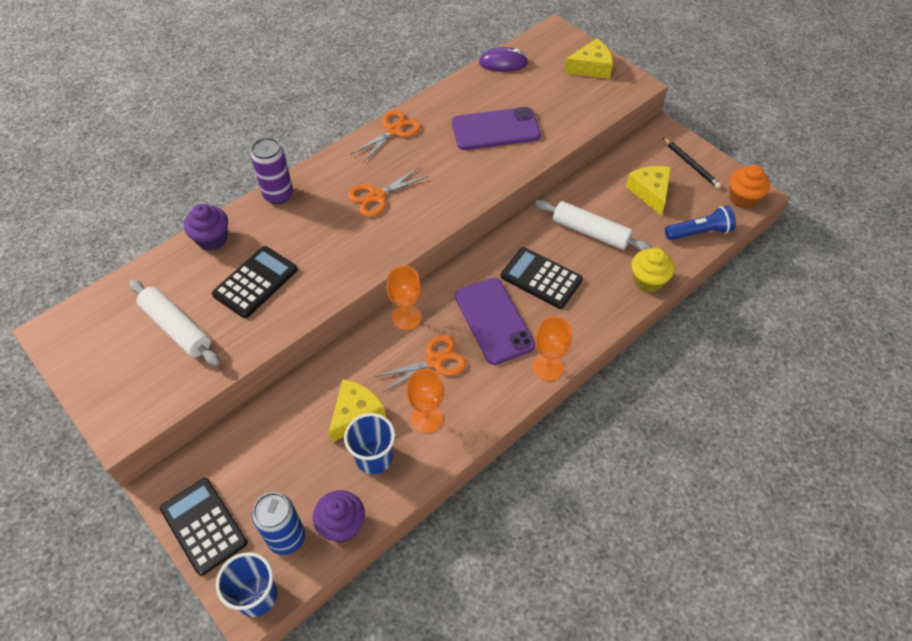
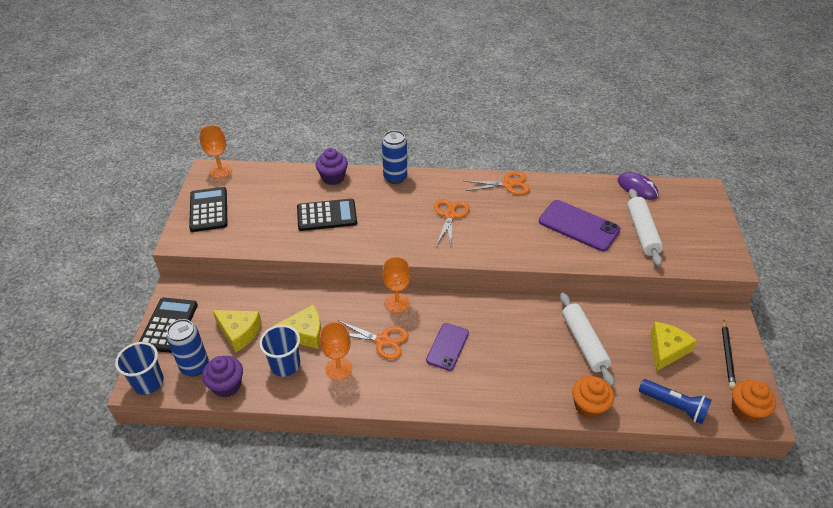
camera: 45 degrees right, 10 degrees down
(176, 328) = (262, 210): white rolling pin -> white rolling pin (642, 232)
(278, 195) = (395, 177): purple can -> blue can
(376, 196) = (450, 215): orange scissors -> orange scissors turned 90 degrees clockwise
(494, 320) = (447, 346): purple phone -> purple phone, size x0.64
(541, 278) = (511, 345): black calculator -> black calculator (208, 210)
(547, 367) = (447, 402): orange goblet -> orange goblet (220, 171)
(591, 67) = (705, 230): yellow cheese -> yellow cheese (239, 332)
(648, 281) = (588, 406): yellow cupcake -> orange cupcake

